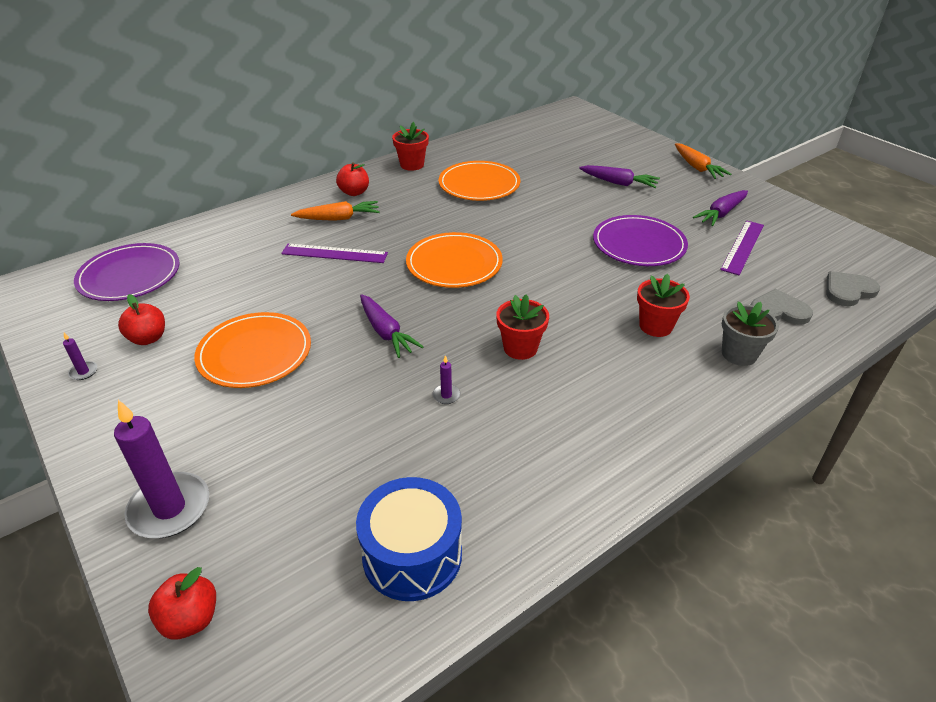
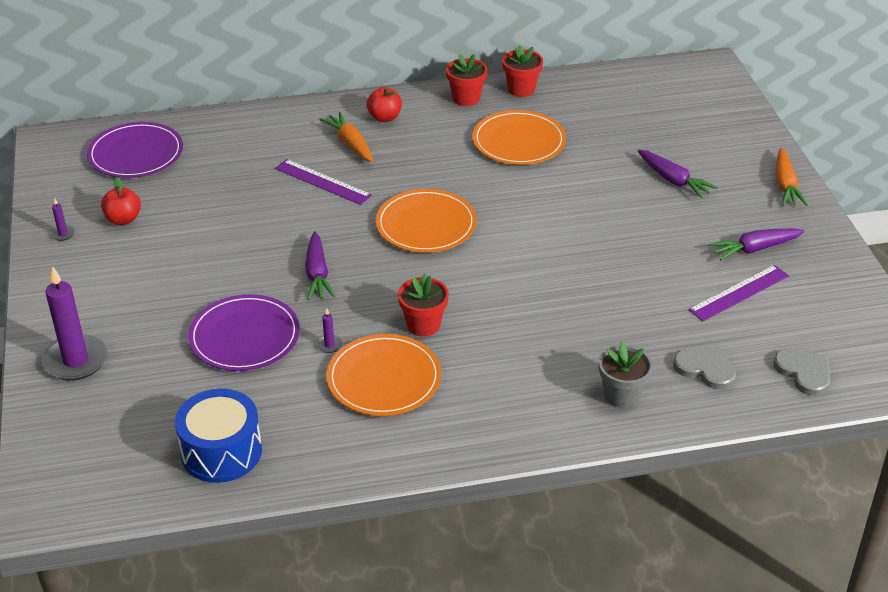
camera: 25 degrees right, 0 degrees up
(190, 619) = (55, 437): red apple -> none
(255, 353) = (199, 259): orange plate -> orange plate (384, 379)
(338, 218) = (350, 144): orange carrot -> orange carrot turned 135 degrees counterclockwise
(639, 244) = (628, 258): purple plate -> purple plate (244, 336)
(655, 326) = (566, 345): red flower pot -> red flower pot (521, 89)
(848, 291) = (804, 372): grey heart -> grey heart turned 60 degrees clockwise

